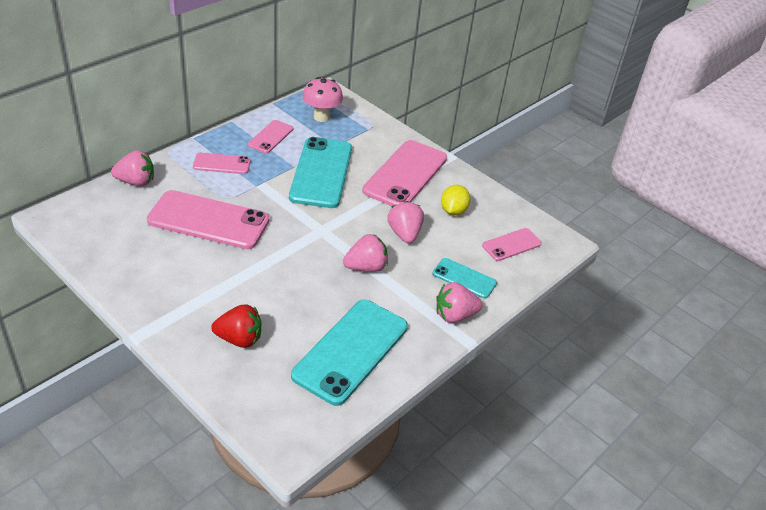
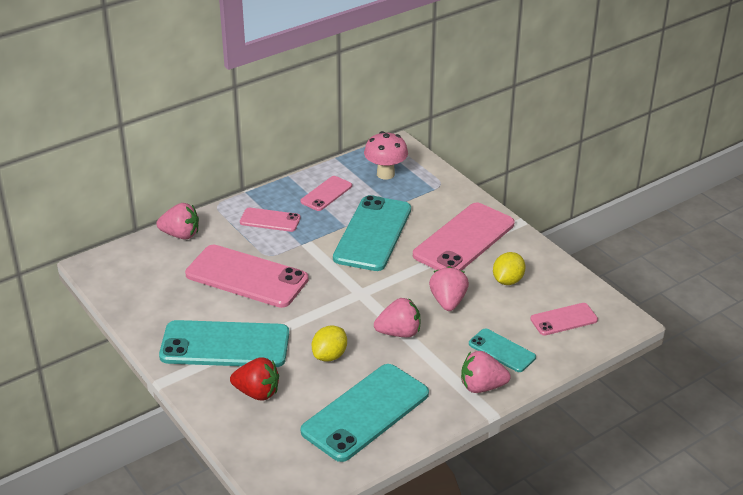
camera: 15 degrees right, 5 degrees down
(198, 291) = (225, 345): none -> turquoise phone
(304, 295) = (329, 355): none -> yellow lemon

